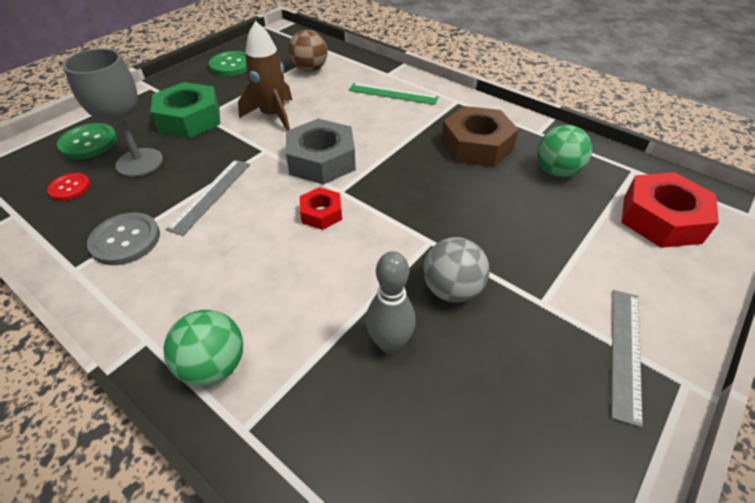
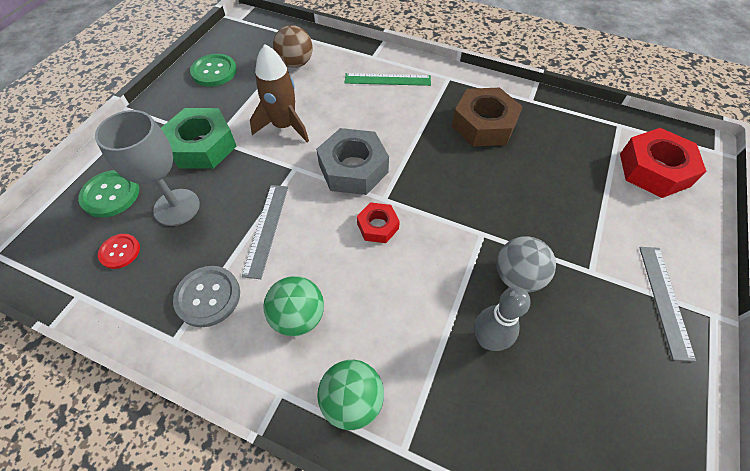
camera: 15 degrees left, 10 degrees up
(556, 171) = (559, 139): green ball -> green ball (298, 316)

